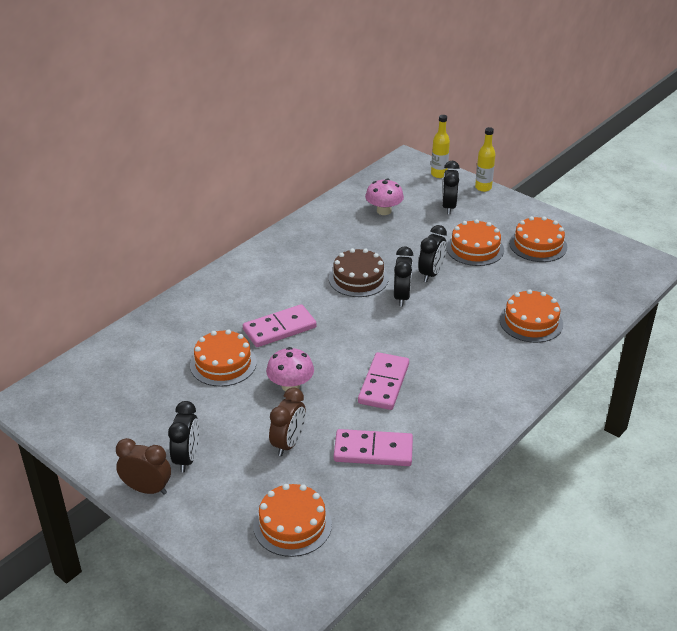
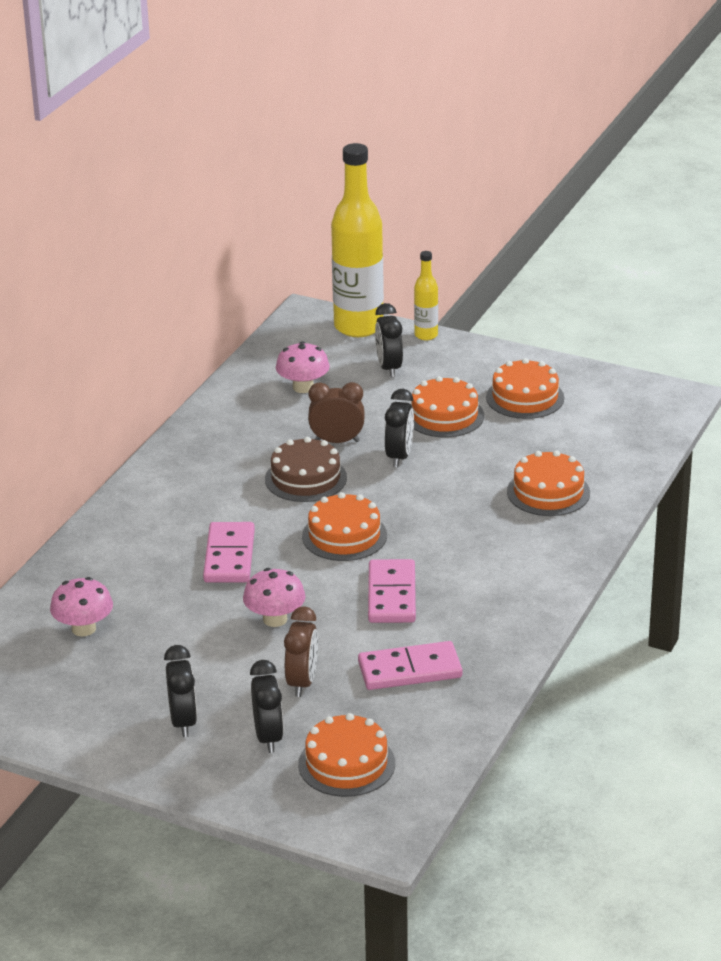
camera: 15 degrees left, 5 degrees down
(147, 489) = (150, 763): brown clock -> brown clock (337, 441)
(153, 365) = (83, 628): none -> pink mushroom
(223, 363) = (175, 610): orange cake -> orange cake (344, 536)
(279, 328) = (229, 556): pink domino -> pink domino turned 45 degrees counterclockwise
(402, 297) = (373, 491): black clock -> black clock (268, 737)
(439, 174) = (358, 327): yellow bottle -> yellow bottle, size x2.13

